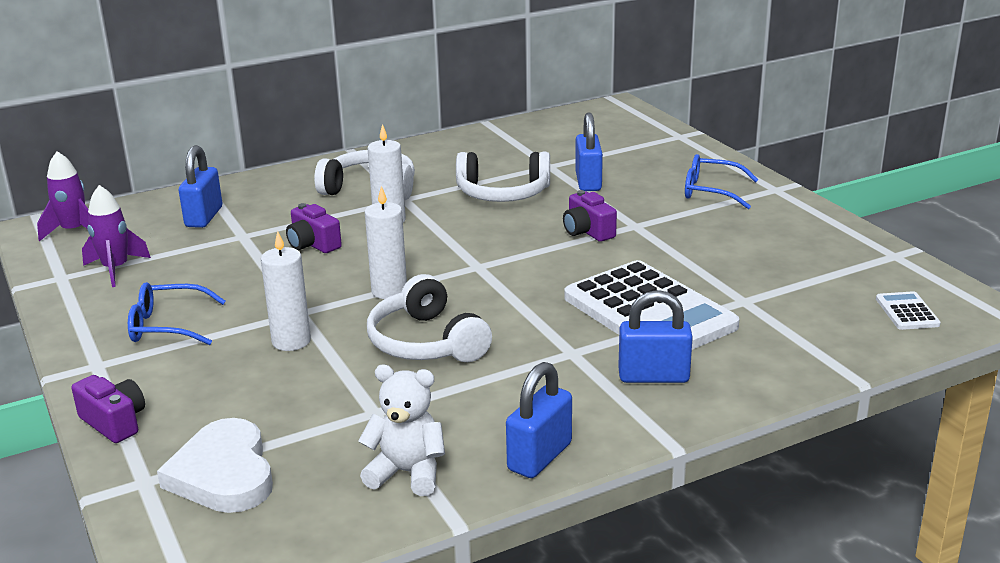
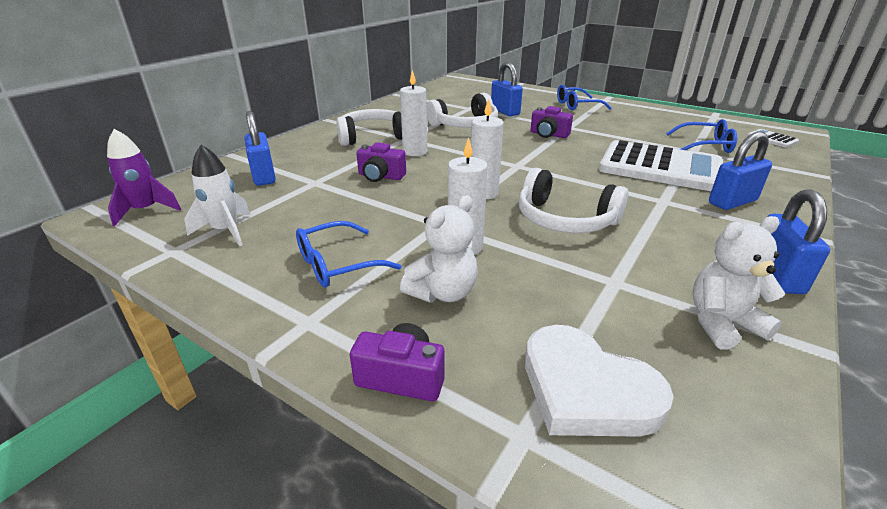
camera: 30 degrees left, 5 degrees up
(116, 269) = (226, 231): purple rocket -> white rocket
(218, 375) = (443, 292): none -> white teddy bear
(778, 297) = (705, 145): none -> blue glasses

